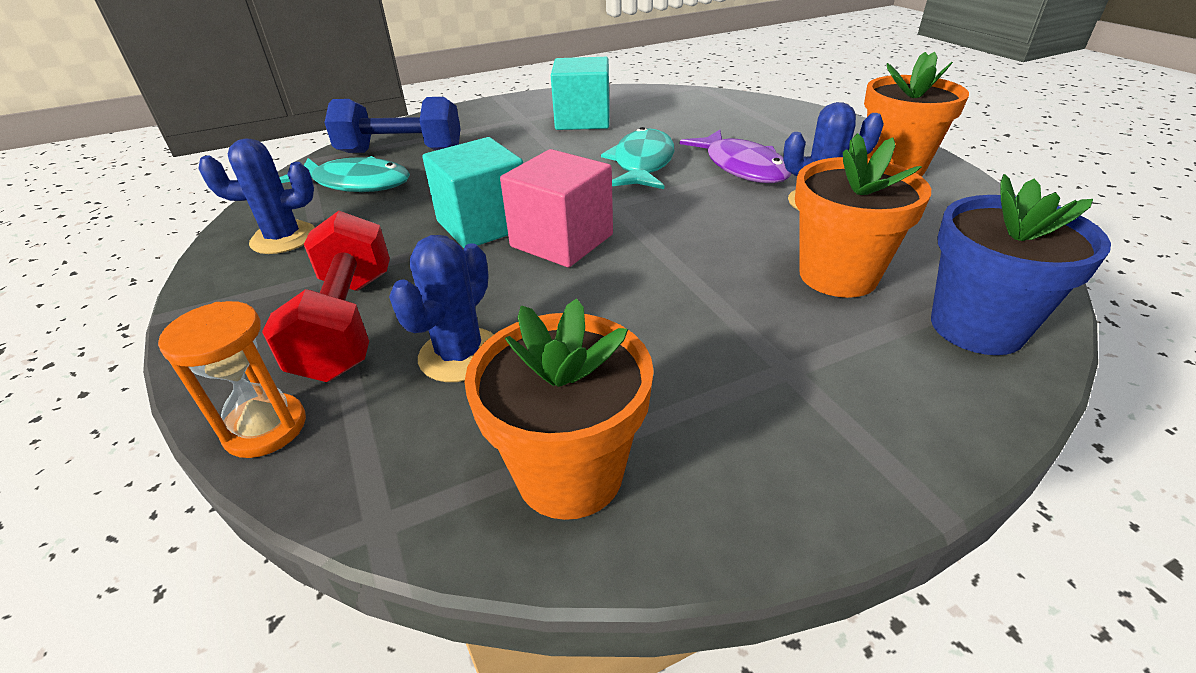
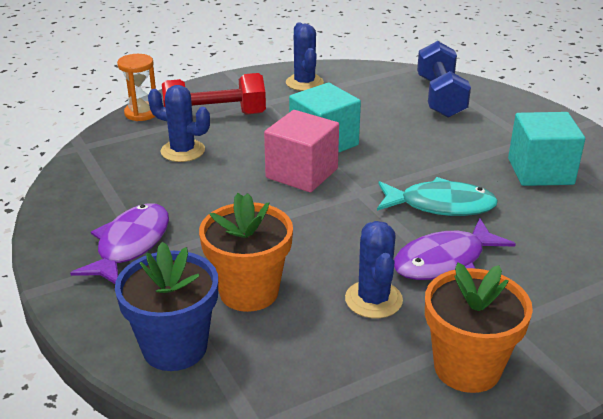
camera: 85 degrees right, 5 degrees down
(357, 183) = (381, 91): turquoise fish -> none
(569, 473) = (92, 187): orange flower pot -> none
(763, 393) = (130, 245): none -> purple fish

